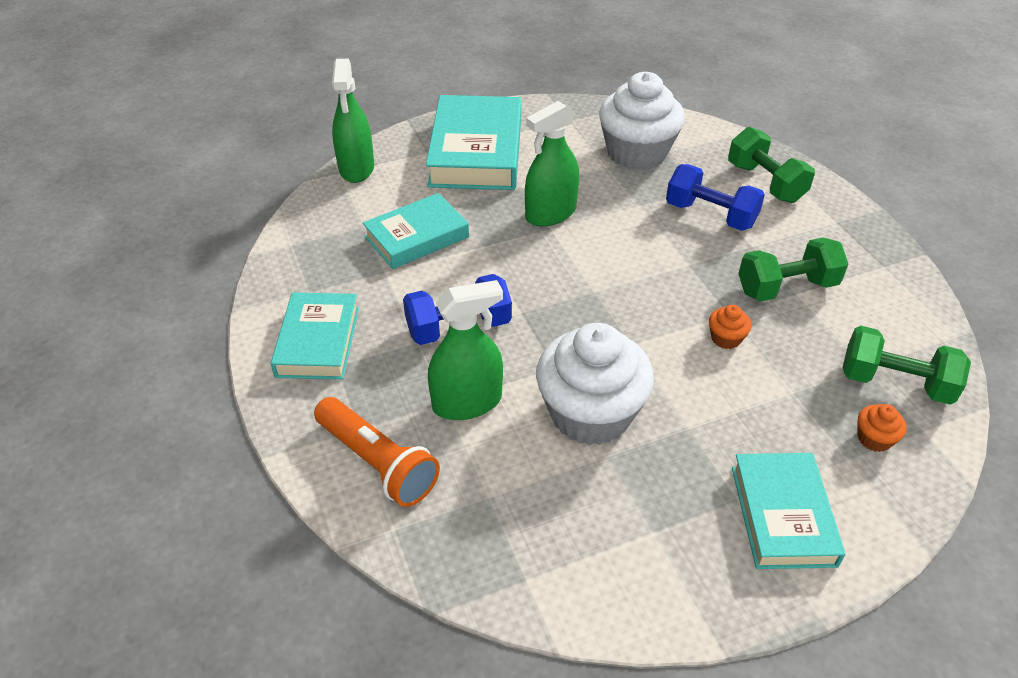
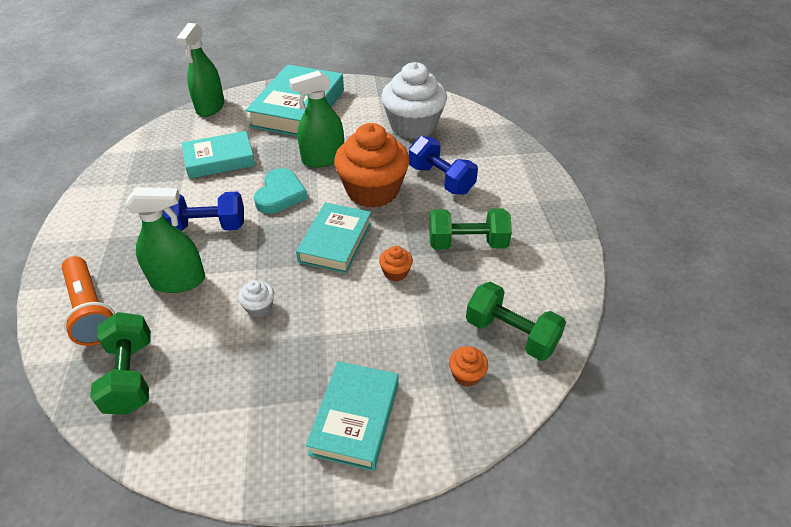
camera: 15 degrees right, 0 degrees up
(318, 341) = (108, 218): turquoise book -> turquoise book (335, 242)
(526, 269) = (280, 194): none -> turquoise heart
(590, 413) = (259, 307): white cupcake -> white cupcake, size x0.40
(637, 244) = (372, 191): none -> orange cupcake
(765, 183) = (498, 163): green dumbbell -> green dumbbell (131, 376)

